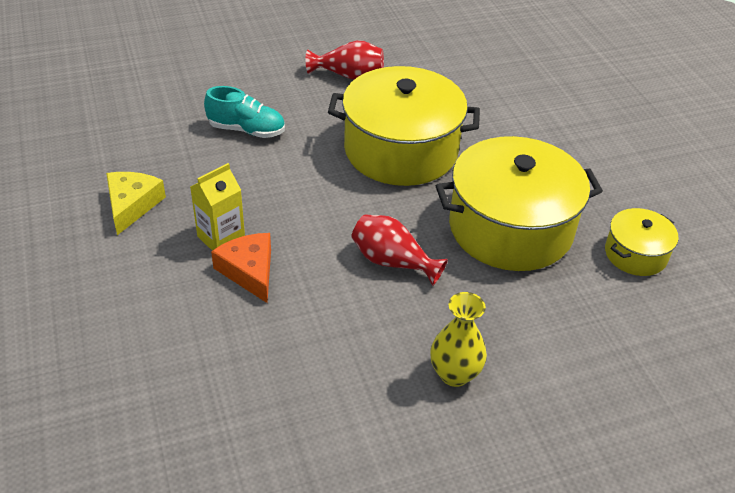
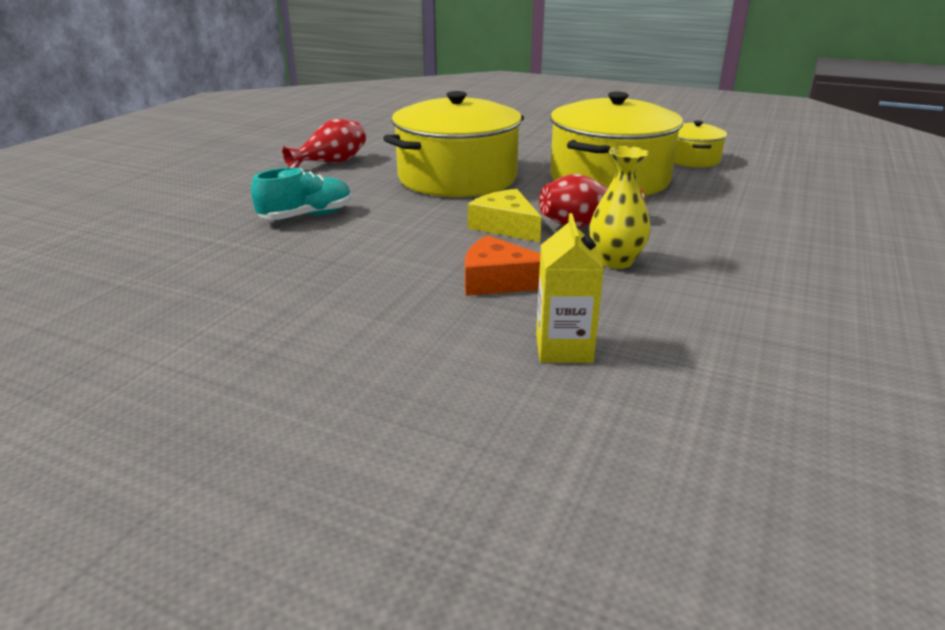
camera: 45 degrees left, 15 degrees down
(132, 205) = (292, 302): yellow cheese -> yellow cheese (505, 226)
(221, 238) = (429, 277): yellow carton -> yellow carton (563, 348)
(454, 374) = (749, 248): yellow vase -> yellow vase (615, 261)

